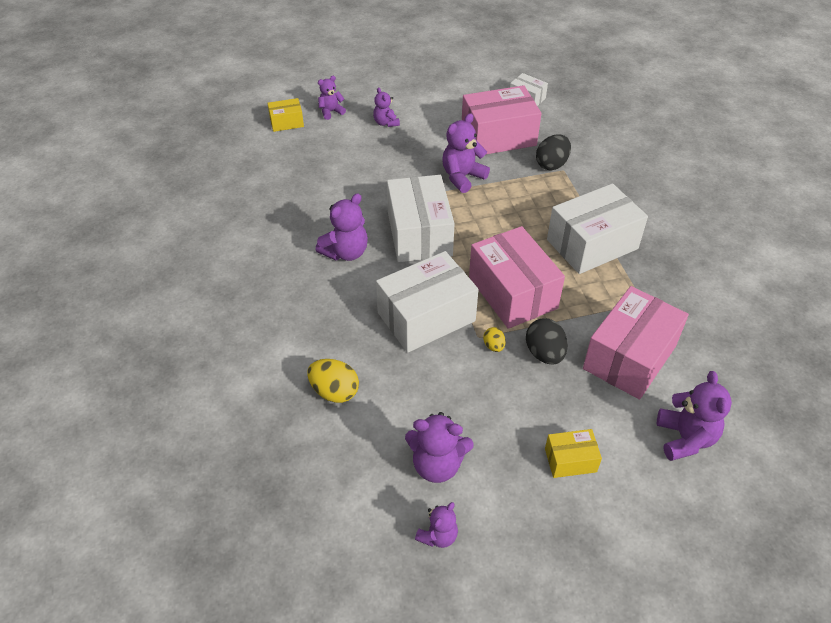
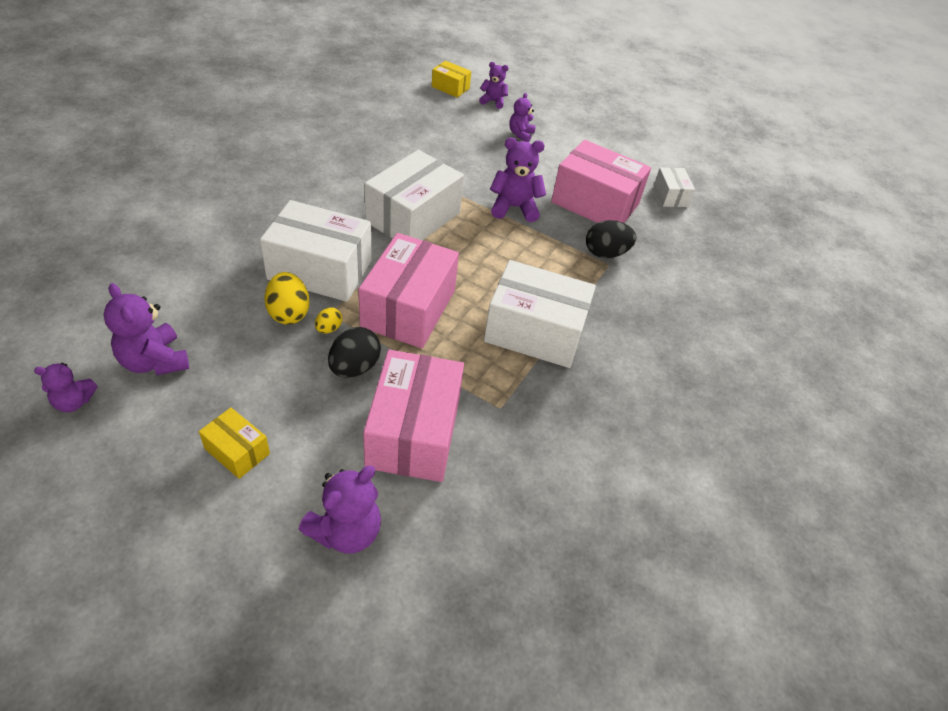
camera: 40 degrees right, 0 degrees up
(334, 392) = (182, 260): yellow egg -> yellow egg (289, 313)
(346, 252) = (343, 189): purple teddy bear -> none
(629, 357) = (413, 432): pink box -> pink box turned 75 degrees counterclockwise

